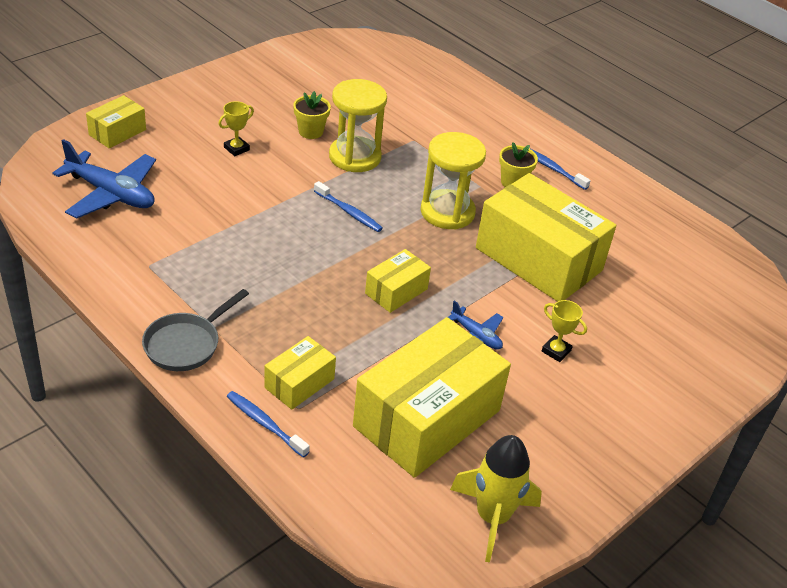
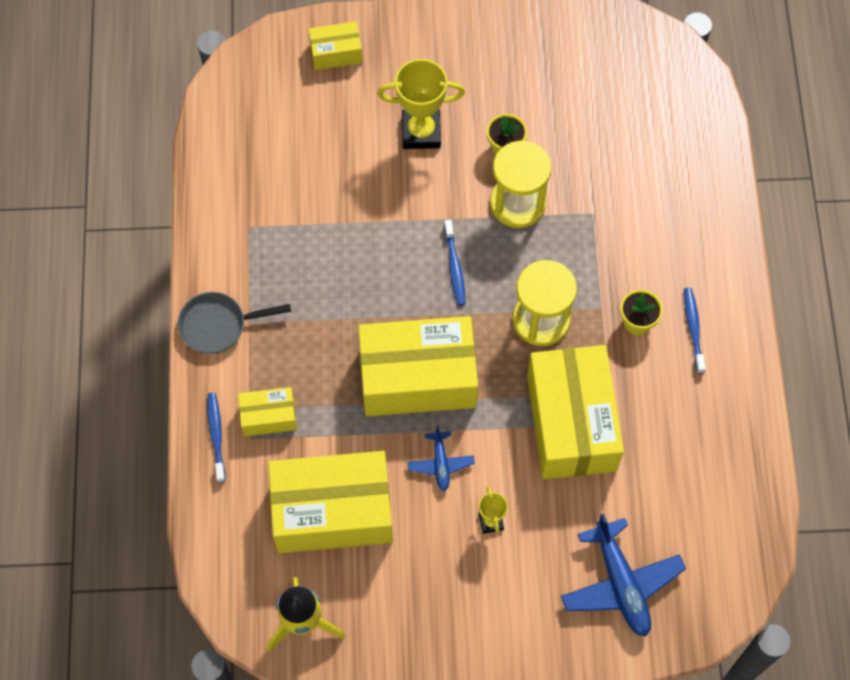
camera: 45 degrees right, 25 degrees up
(111, 194) = (278, 128): blue plane -> blue plane (621, 583)
(236, 149) = (421, 132): yellow trophy -> yellow trophy, size x1.94
(396, 291) = (418, 377): yellow box -> yellow box, size x2.11

